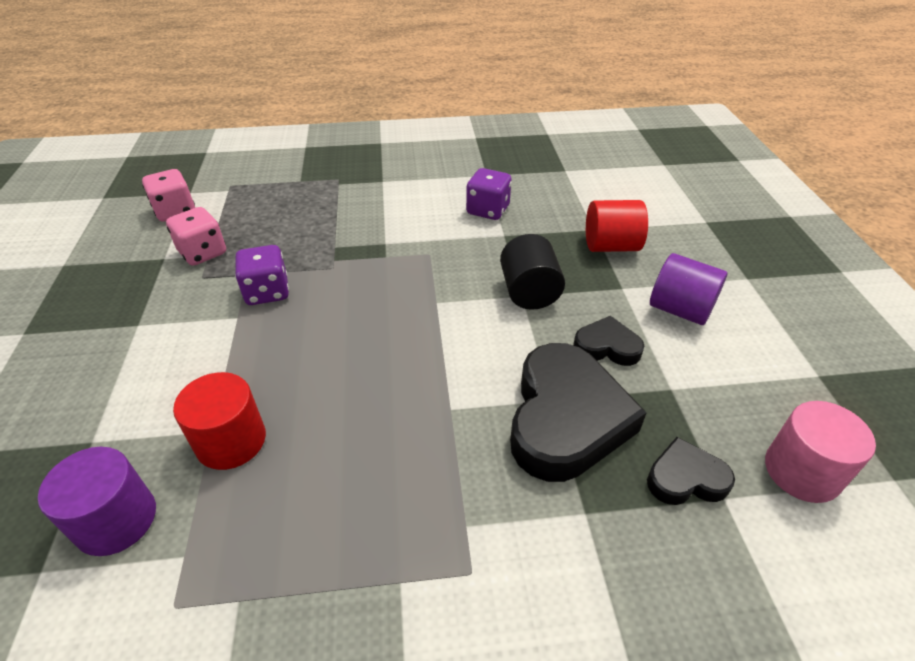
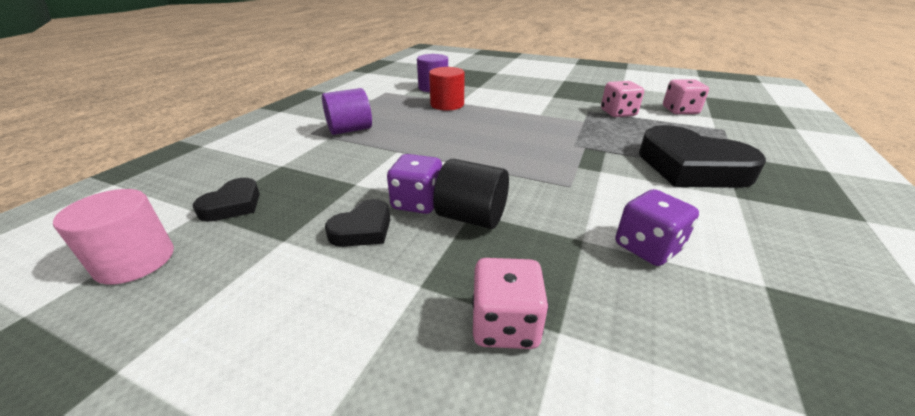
camera: 120 degrees right, 10 degrees down
(267, 292) = (559, 123): purple dice -> purple dice (417, 202)
(566, 418) = (335, 182): black heart -> black heart (691, 167)
(611, 246) = (504, 325): red cylinder -> pink dice
(680, 310) = (339, 313): purple cylinder -> purple cylinder (350, 130)

